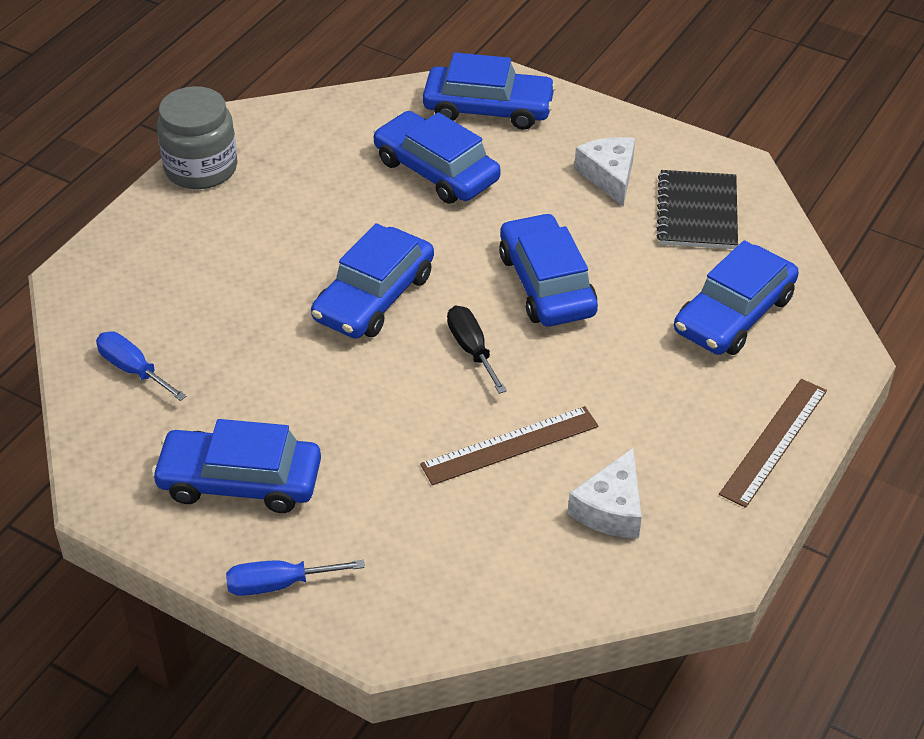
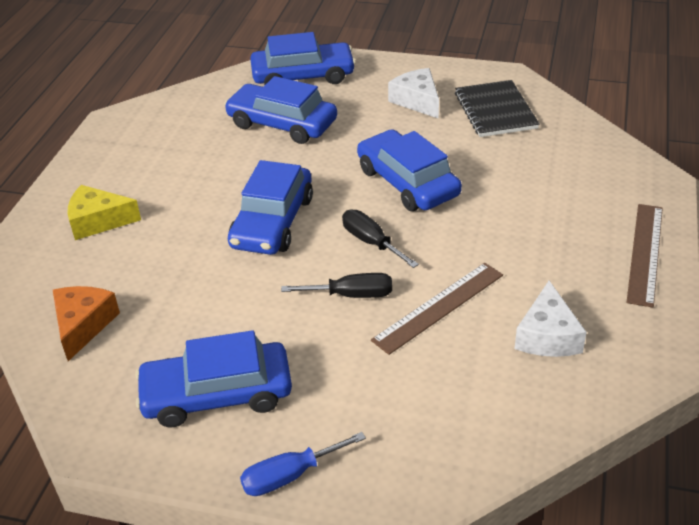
camera: 15 degrees left, 5 degrees down
(133, 369) = (83, 325): blue screwdriver -> orange cheese
(187, 249) = (98, 221): none -> yellow cheese
(201, 168) = (88, 161): grey jar -> none
(422, 407) = (351, 295): none -> black screwdriver
(734, 314) = (561, 171): blue car -> none

